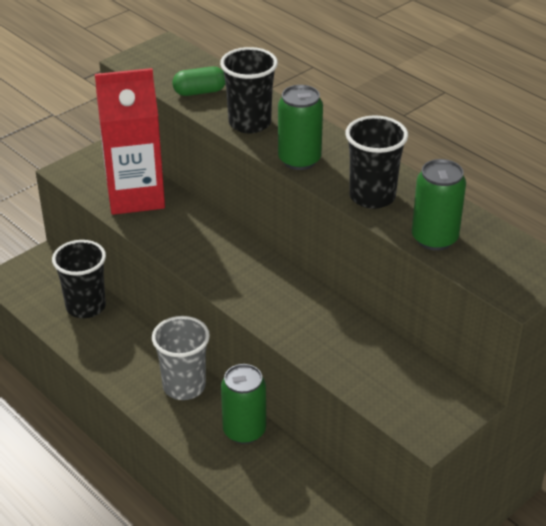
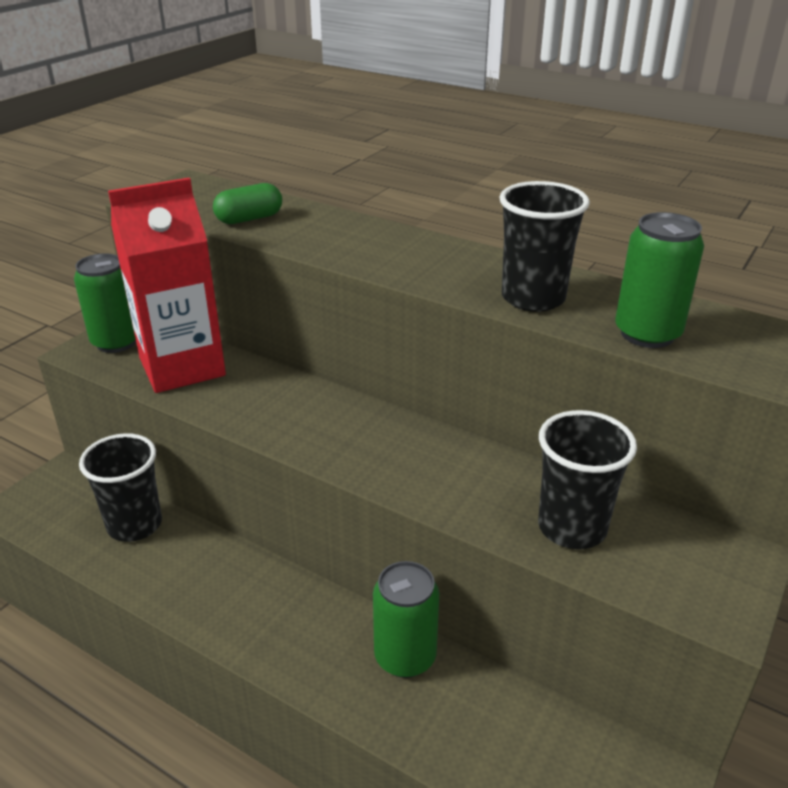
camera: 15 degrees left, 5 degrees down
(184, 386) = (300, 609): grey cup -> none
(249, 123) = (329, 242): black cup -> black cup (572, 527)
(299, 160) = (414, 271): green can -> green can (116, 342)

